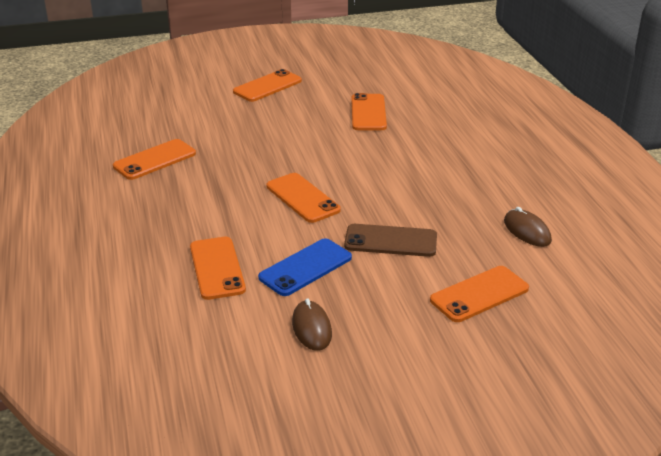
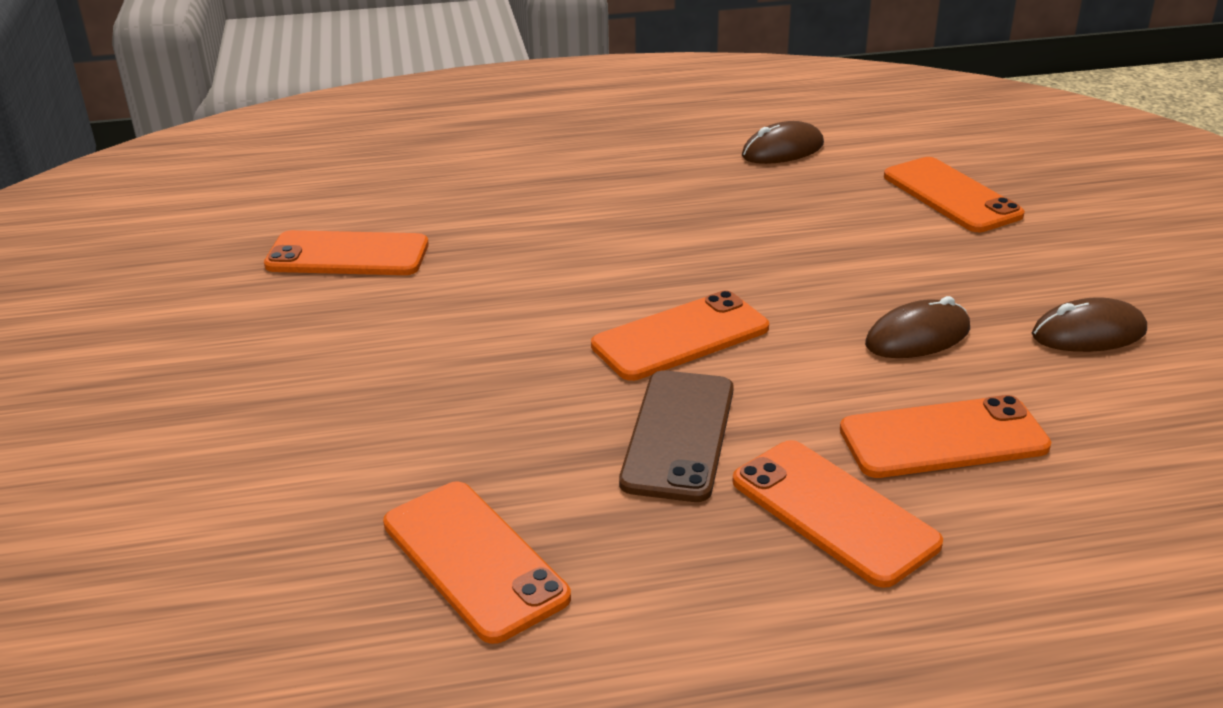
camera: 85 degrees left, 0 degrees up
(267, 86) = (138, 381): orange phone -> orange phone (833, 512)
(305, 267) = (917, 337): blue phone -> brown mouse
(390, 241) = (822, 254): brown phone -> brown phone (678, 435)

